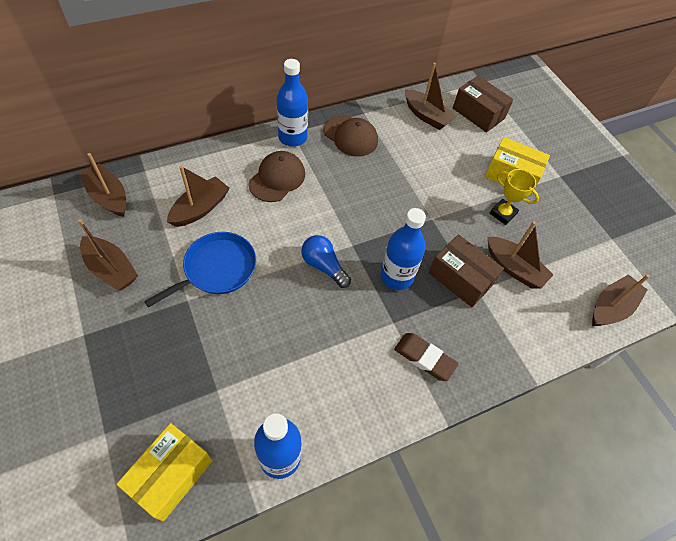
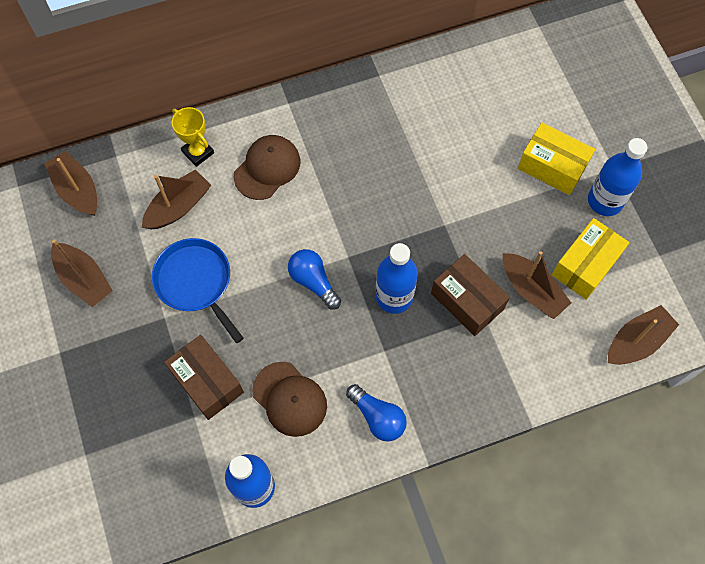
camera: 10 degrees right, 10 degrees up
(171, 475) = (149, 498): yellow box -> yellow box (585, 265)
(217, 269) = (196, 282): blue pan -> blue pan turned 90 degrees counterclockwise
(292, 137) = (288, 111): blue bottle -> blue bottle (605, 201)
(350, 136) = (359, 109): brown cap -> brown cap (290, 399)
(394, 383) = (378, 417): none -> blue light bulb
(424, 358) = (413, 392): brown eraser -> none
(426, 116) = (457, 80): brown boat -> none
(478, 113) = (525, 76): brown box -> brown box (207, 382)
(502, 213) = (531, 219): yellow trophy -> yellow trophy (198, 152)

